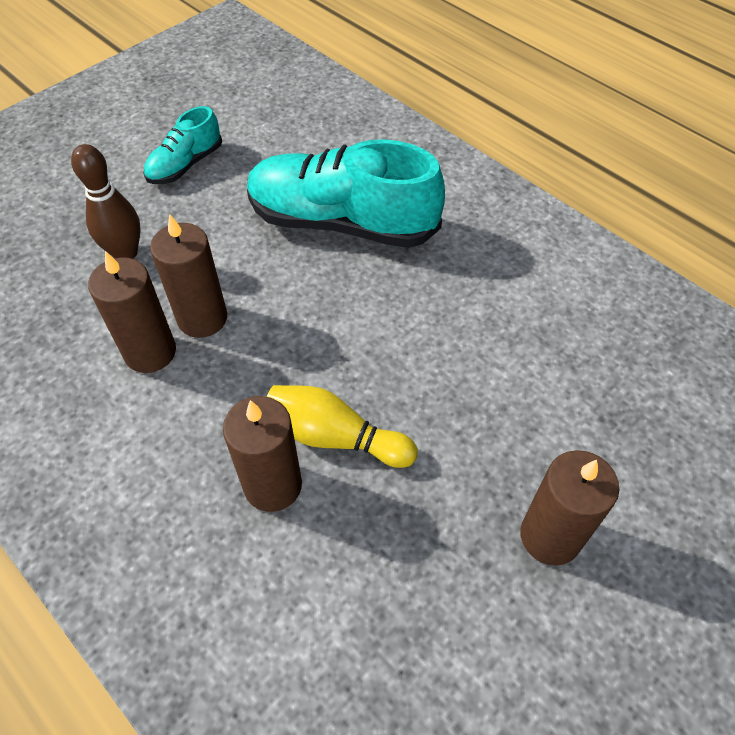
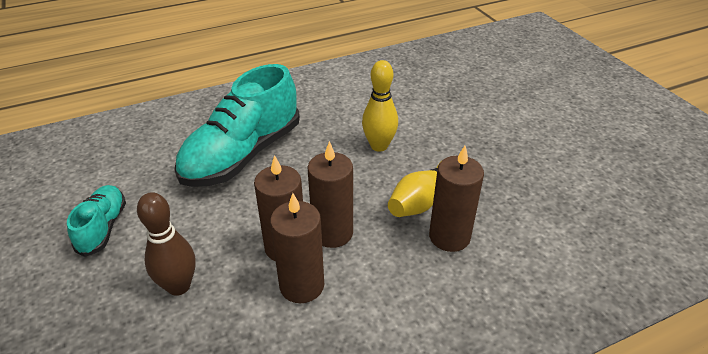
camera: 70 degrees left, 15 degrees down
(185, 165) = (103, 228): turquoise shoe -> turquoise shoe turned 150 degrees counterclockwise
(428, 355) = (379, 146): none -> yellow bowling pin
(550, 536) = (514, 136): brown candle -> brown candle (332, 233)

